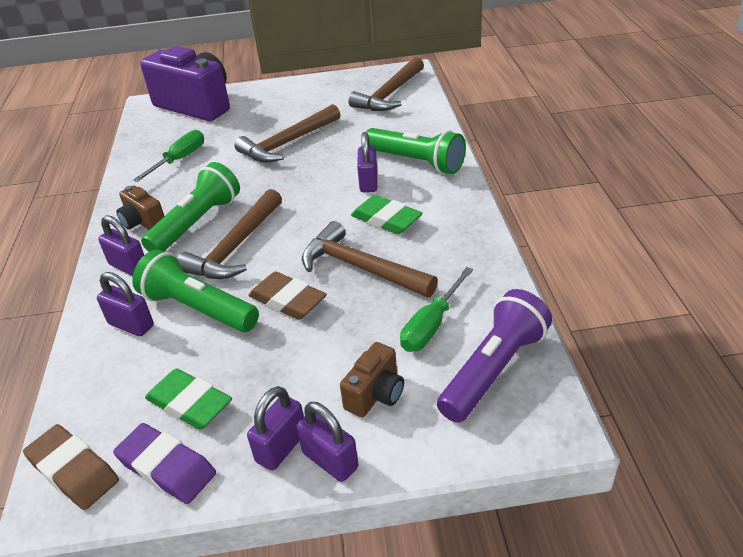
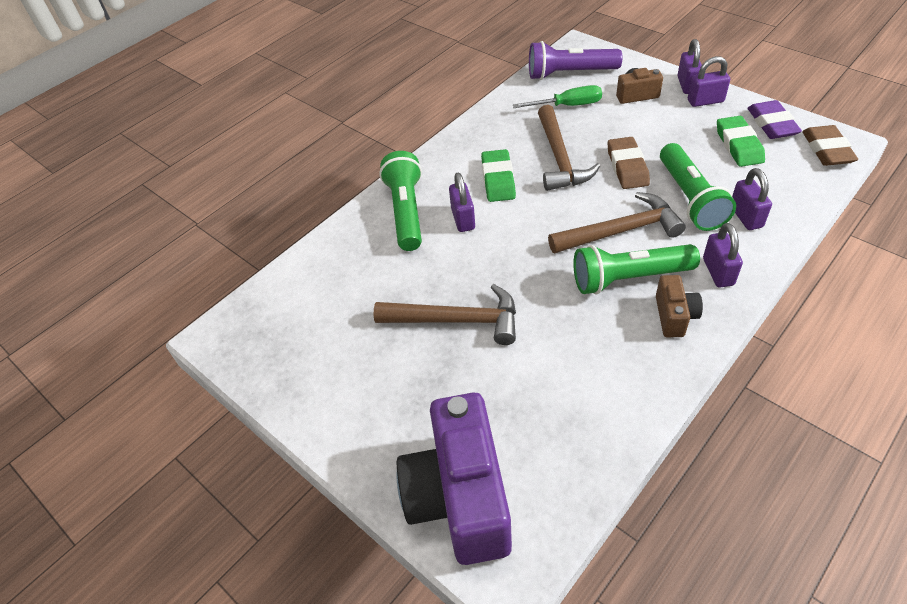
camera: 130 degrees left, 10 degrees up
(179, 159) = (573, 387): green screwdriver -> none
(368, 182) = (463, 219): purple padlock -> purple padlock turned 60 degrees counterclockwise
(390, 94) = (288, 312): brown hammer -> none

